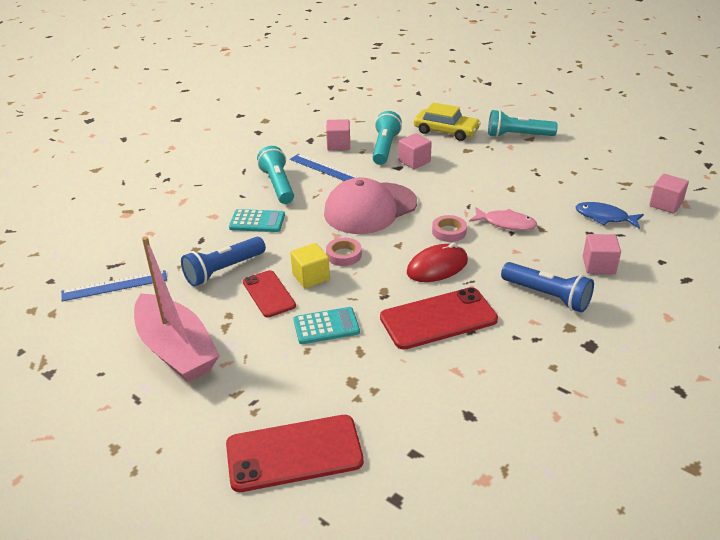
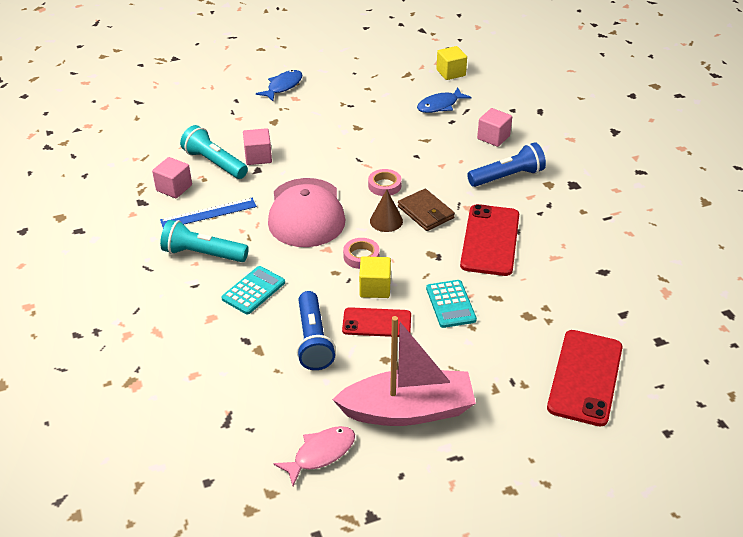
camera: 60 degrees left, 5 degrees up
(114, 285) = (266, 429): blue ruler -> none
(326, 326) = (450, 304): turquoise calculator -> turquoise calculator turned 150 degrees clockwise
(402, 250) = (386, 221): none -> brown cone
(437, 267) = (425, 212): red mouse -> brown wallet
(446, 131) = (229, 118): yellow car -> none
(506, 223) = (402, 153): pink fish -> pink fish (320, 454)
(518, 135) = (283, 86): turquoise flashlight -> blue fish
(665, 204) = (451, 73): pink cube -> yellow cube

